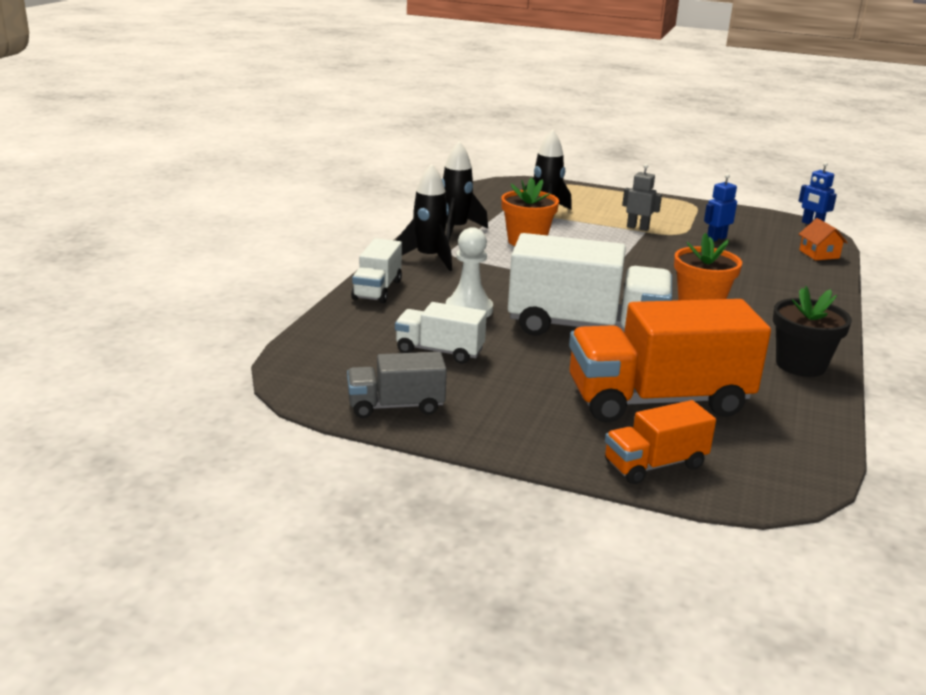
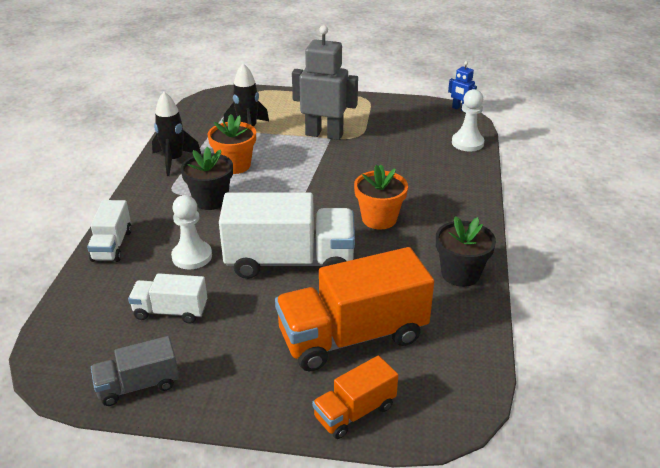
camera: 10 degrees left, 10 degrees up
(429, 258) = (154, 199): black rocket -> none
(495, 266) = (210, 200): none -> black flower pot
(637, 228) = (324, 134): grey robot -> grey robot, size x2.09
(716, 238) = (387, 137): blue robot -> none
(819, 254) = (467, 143): orange house -> white pawn

